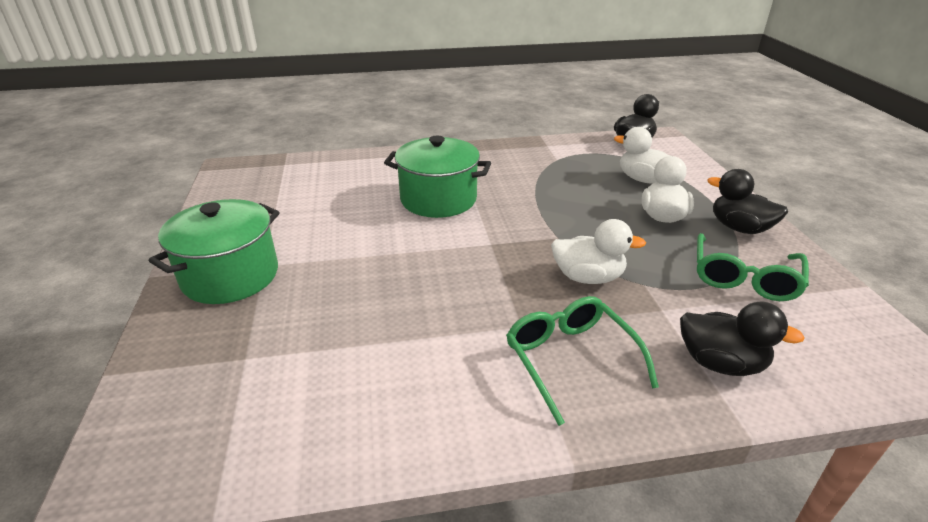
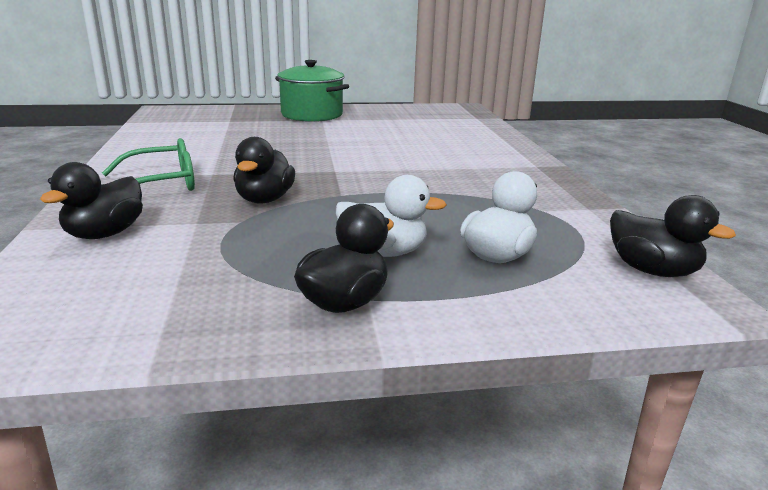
camera: 90 degrees right, 10 degrees down
(438, 199) = (419, 157): green pot -> none
(588, 277) = (264, 199): white duck -> black duck
(744, 278) = (222, 276): green glasses -> none

